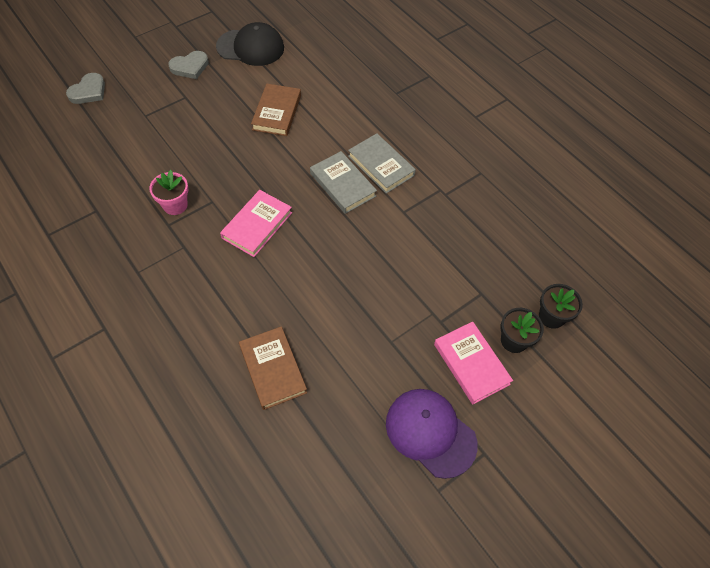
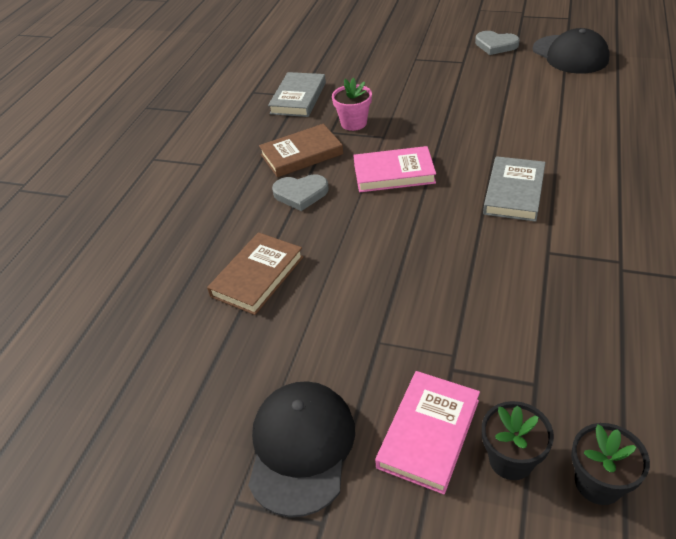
camera: 60 degrees right, 15 degrees down
(88, 91) = (397, 27): grey heart -> grey heart (301, 194)
(277, 112) = (528, 108): brown book -> brown book (301, 154)
(381, 166) = (577, 201): grey book -> grey book (298, 98)
(430, 433) = (301, 447): purple cap -> black cap

